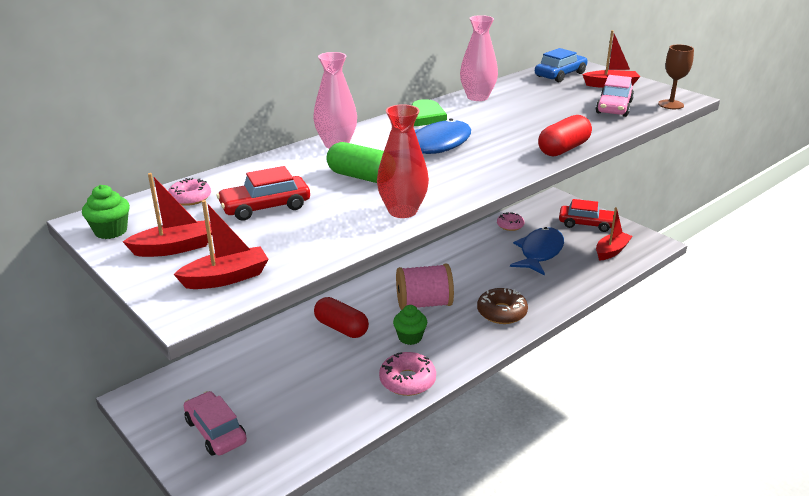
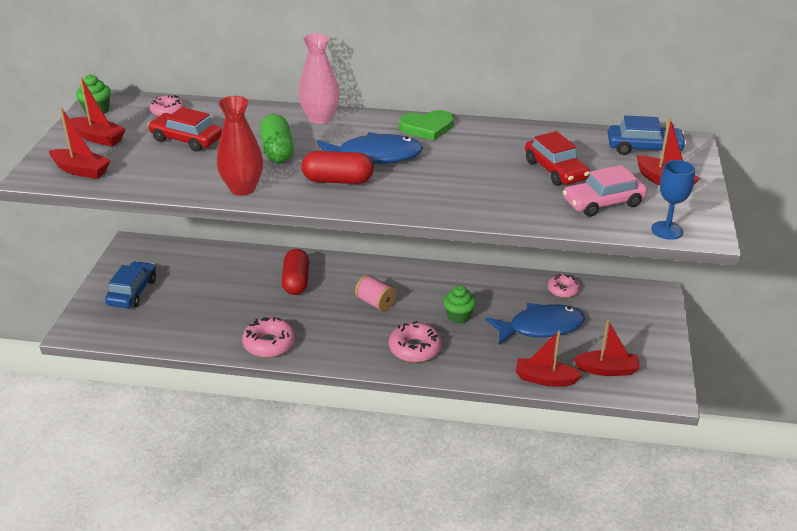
camera: 50 degrees right, 5 degrees up
(215, 431) = (132, 292): pink car -> blue car
(410, 337) = (323, 319): green cupcake -> green cupcake (458, 316)
(424, 304) = (375, 303): pink spool -> pink spool, size x0.63
(477, 97) = (511, 132): pink vase -> none
(501, 312) = (415, 348): brown donut -> pink donut
(563, 149) = (457, 211): red capsule -> red capsule (338, 180)
(586, 224) = (636, 333): red car -> red car (555, 170)
(596, 277) = (545, 379): none -> red boat
(670, 104) = (667, 230): brown goblet -> blue goblet

